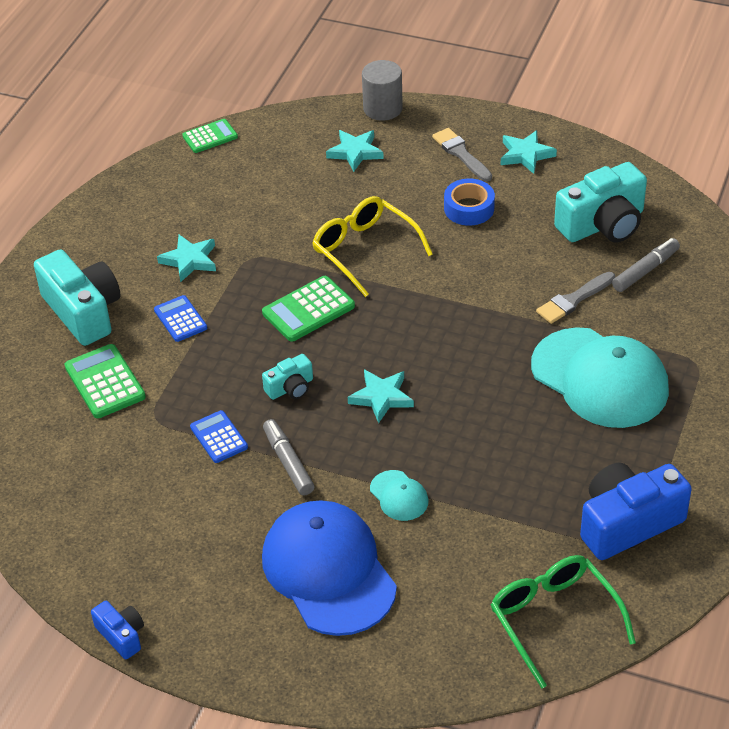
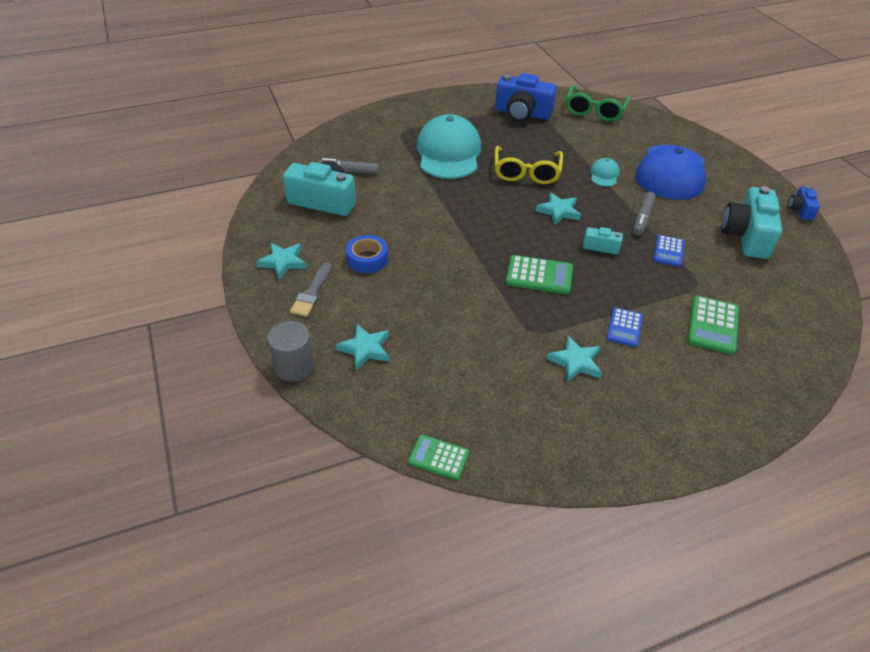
camera: 135 degrees left, 0 degrees up
(83, 311) = (689, 383): turquoise camera -> turquoise camera (746, 236)
(365, 250) = (460, 282): yellow glasses -> yellow glasses (526, 172)
(573, 300) = (402, 184): grey brush -> none

